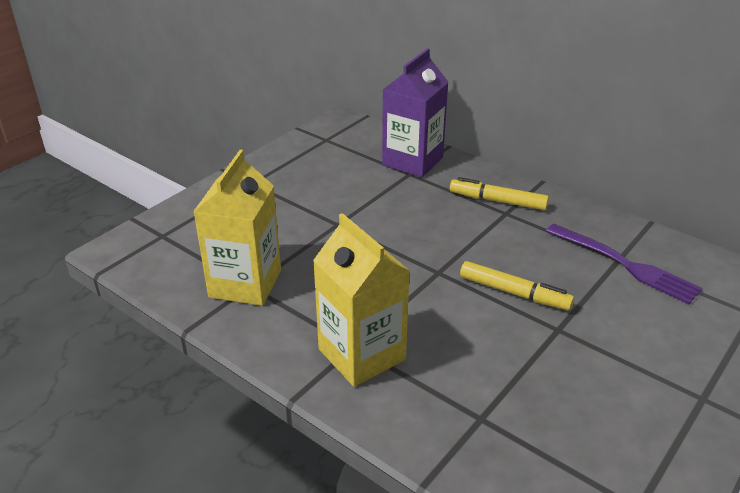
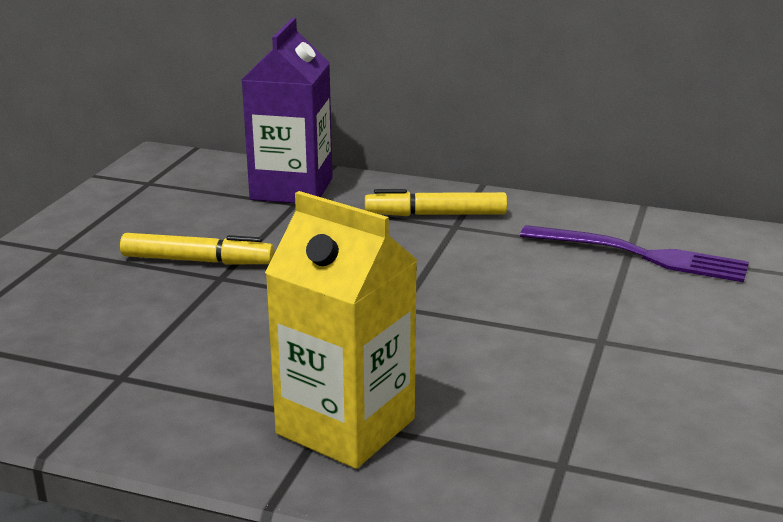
camera: 20 degrees left, 10 degrees down
(245, 283) = (112, 375): yellow carton -> none
(514, 293) = (519, 311): yellow marker -> yellow marker (197, 261)

